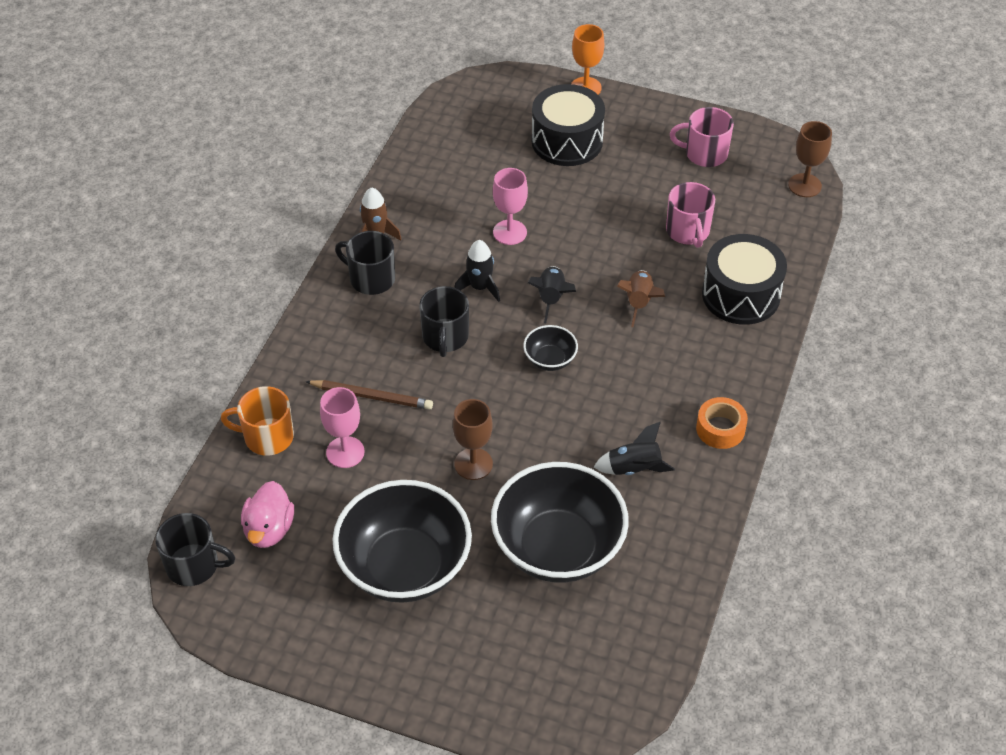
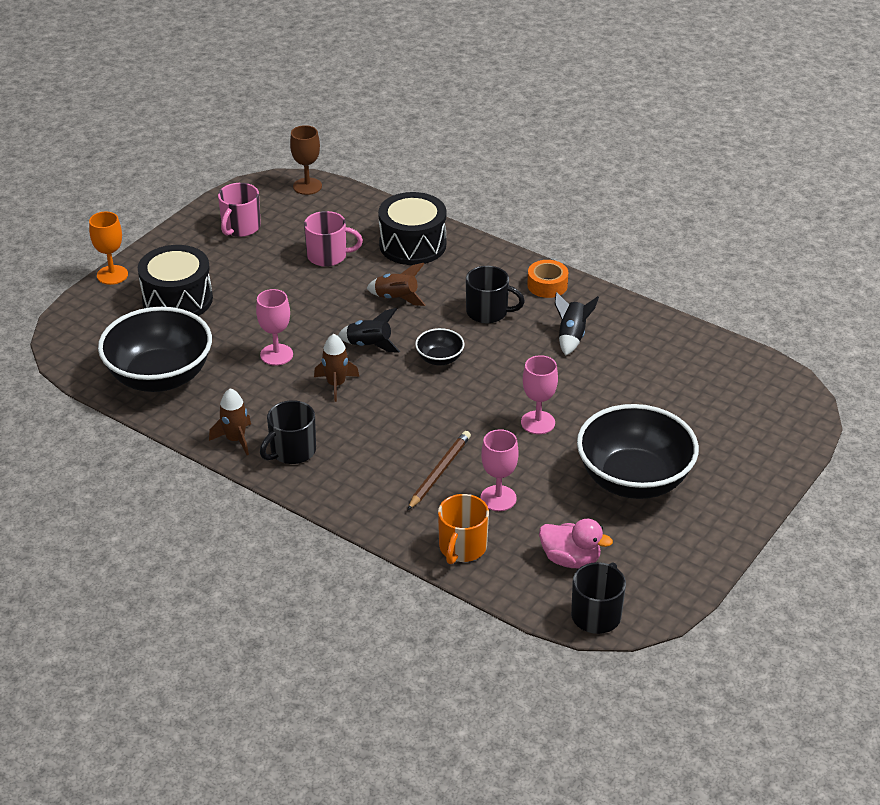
camera: 75 degrees left, 10 degrees down
(445, 337) = (387, 415): black mug -> black mug (488, 312)
(473, 464) = (538, 422): brown goblet -> pink goblet
(480, 287) = (336, 384): black rocket -> brown rocket
(558, 548) = (638, 391): black bowl -> black bowl (160, 377)

